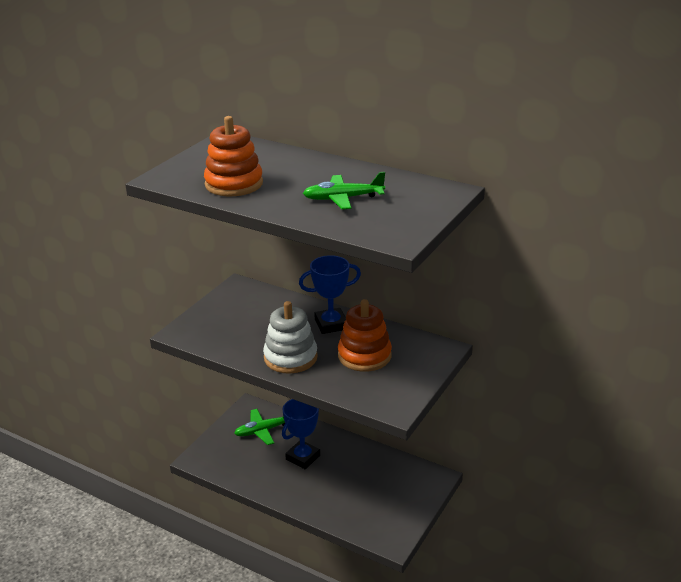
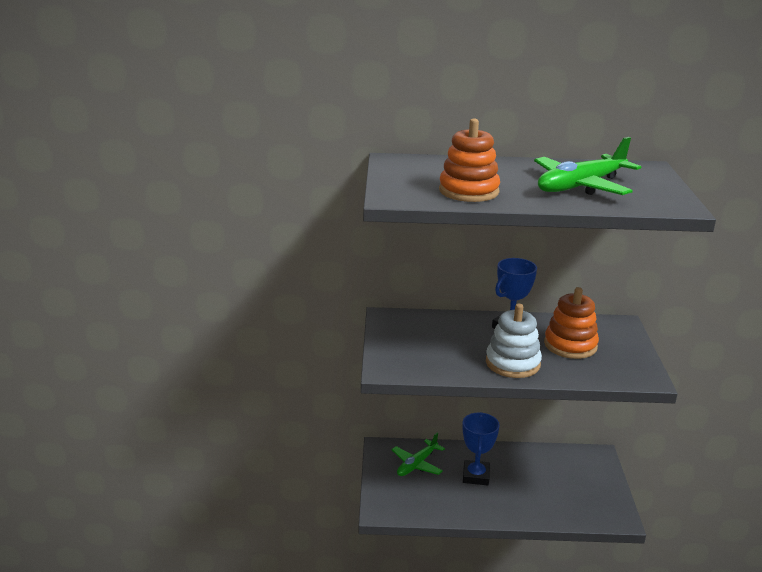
camera: 30 degrees left, 5 degrees down
(343, 198) = (581, 186): green plane -> green plane, size x1.58

